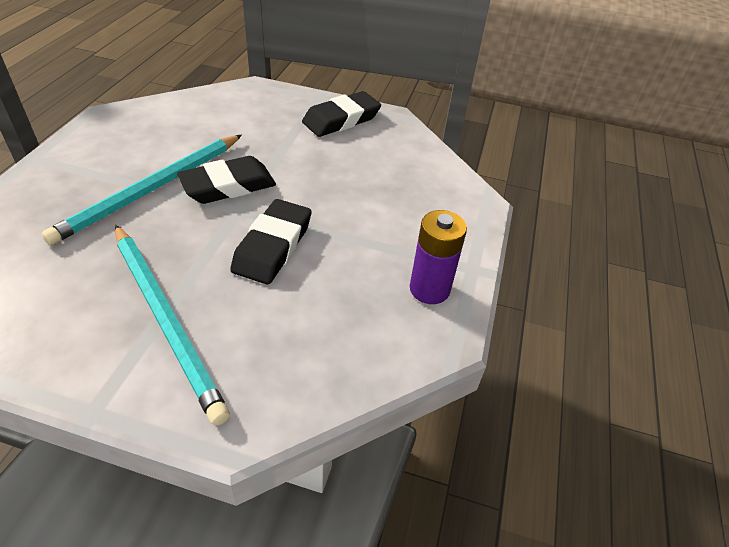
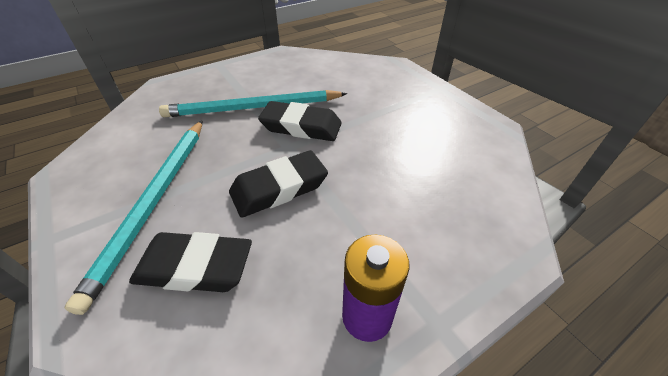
camera: 45 degrees right, 0 degrees up
(341, 119) = (443, 112): black eraser -> black eraser (195, 267)

